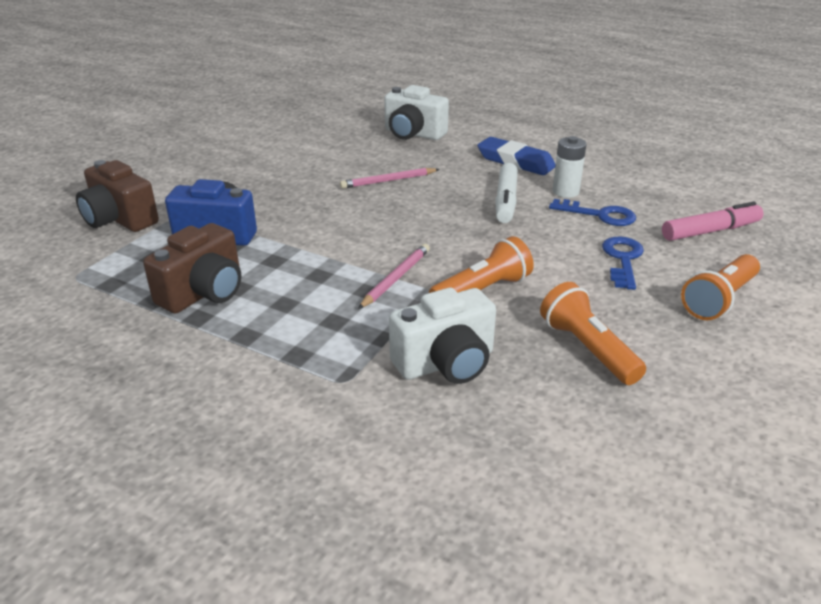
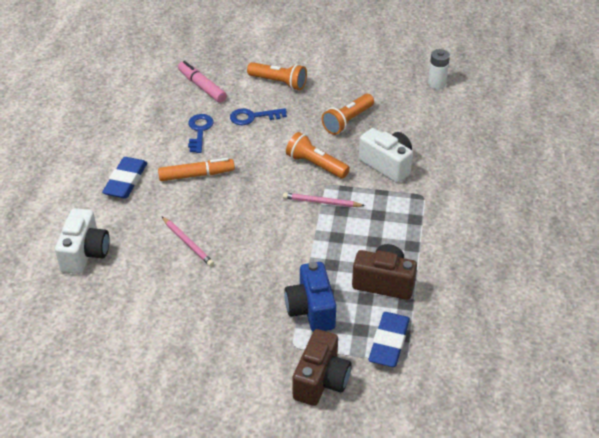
camera: 110 degrees left, 10 degrees up
(112, 272) = (389, 342): none -> blue eraser
(505, 201) = (196, 175): white marker -> orange marker
(565, 192) = (170, 149): white battery -> white battery (436, 84)

